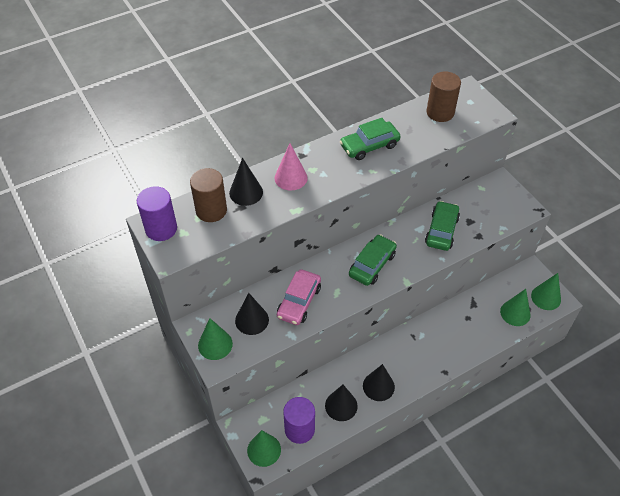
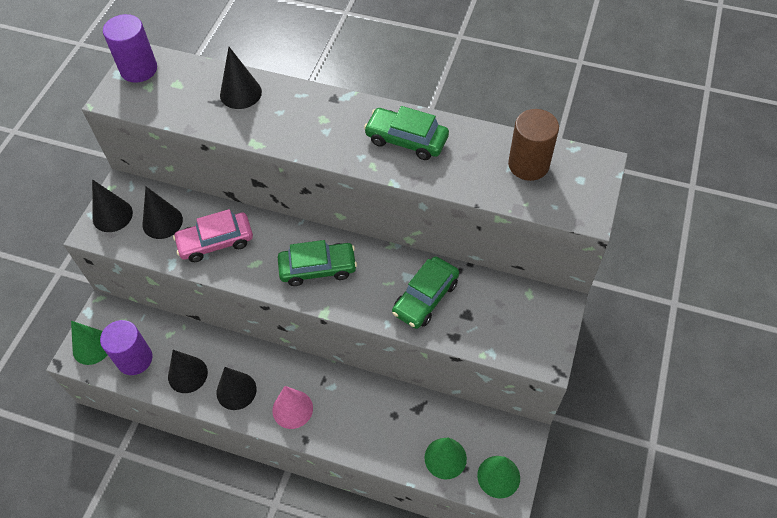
camera: 50 degrees right, 5 degrees up
(211, 210) = (193, 86): brown cylinder -> none
(215, 344) = (112, 215): green cone -> black cone
(291, 178) = (294, 111): pink cone -> pink cone (292, 409)
(441, 230) = (425, 297): green car -> green car turned 150 degrees clockwise

